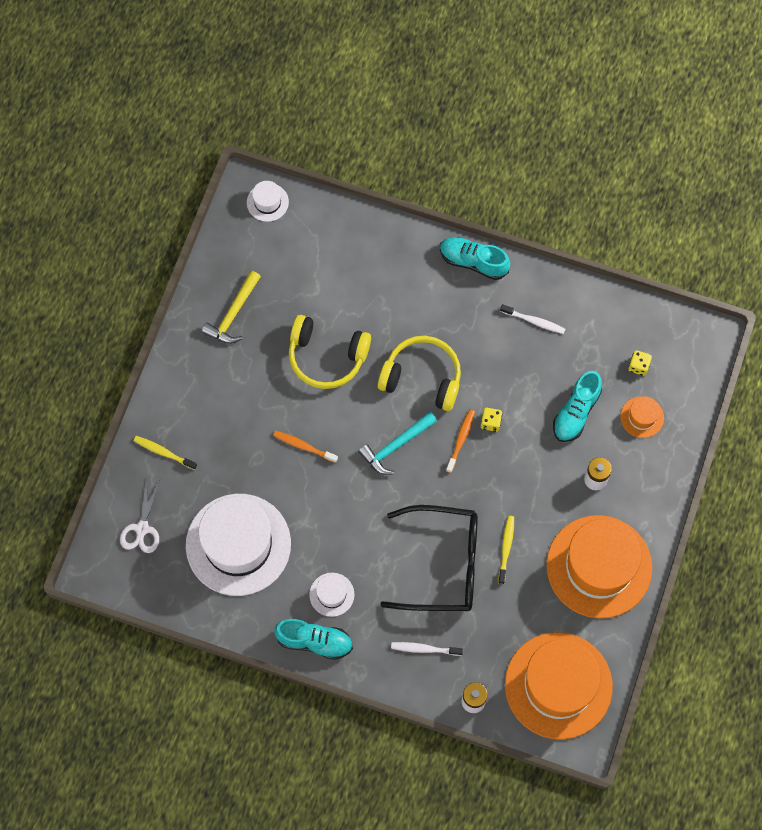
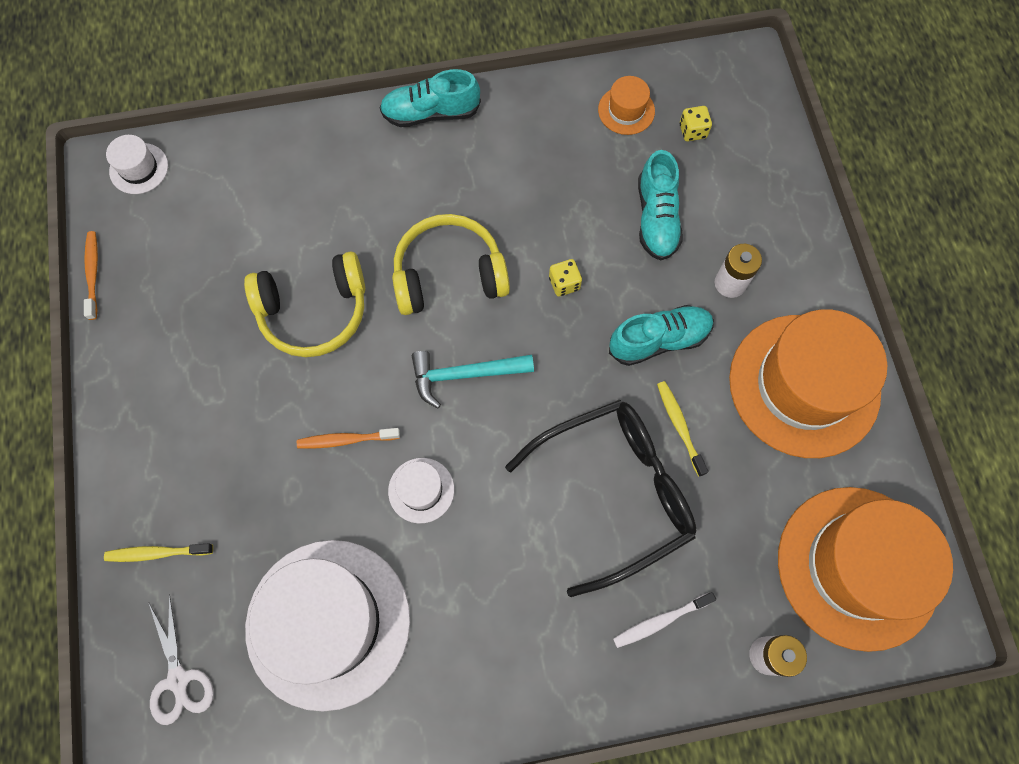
camera: 30 degrees left, 0 degrees up
(233, 314) = (163, 322): yellow hammer -> none
(314, 641) = (509, 700): turquoise shoe -> turquoise shoe (659, 340)
(331, 594) = (494, 618): white hat -> white hat (421, 490)
(395, 446) = (465, 374): turquoise hammer -> turquoise hammer turned 60 degrees clockwise
(461, 440) = (541, 323): orange toothbrush -> orange toothbrush (93, 274)
(534, 321) = (542, 143): white toothbrush -> none
(642, 417) = (734, 184): orange hat -> orange hat (626, 110)

